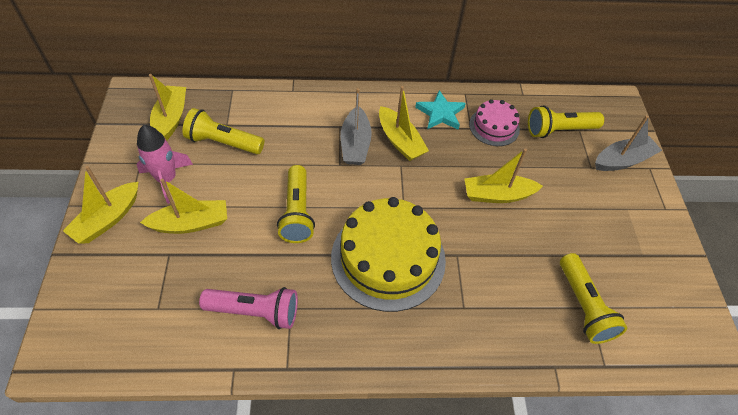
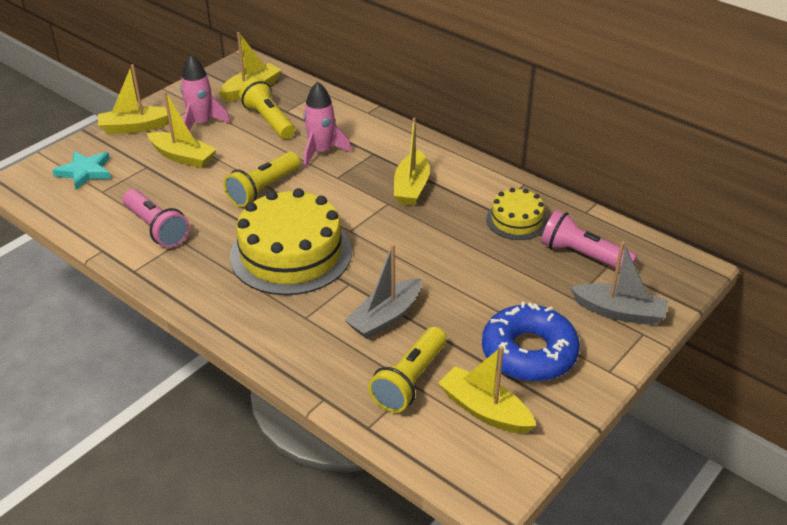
camera: 45 degrees right, 15 degrees down
(300, 148) = (321, 152): none -> pink rocket
(355, 144) = (369, 171): grey boat -> grey boat (385, 317)
(440, 113) = (477, 186): turquoise star -> turquoise star (85, 172)
(494, 127) = (516, 220): pink cake -> yellow cake
(497, 195) = (445, 267): yellow boat -> yellow boat (484, 410)
(559, 130) = (583, 256): yellow flashlight -> pink flashlight
(616, 228) = (529, 352): none -> blue donut

